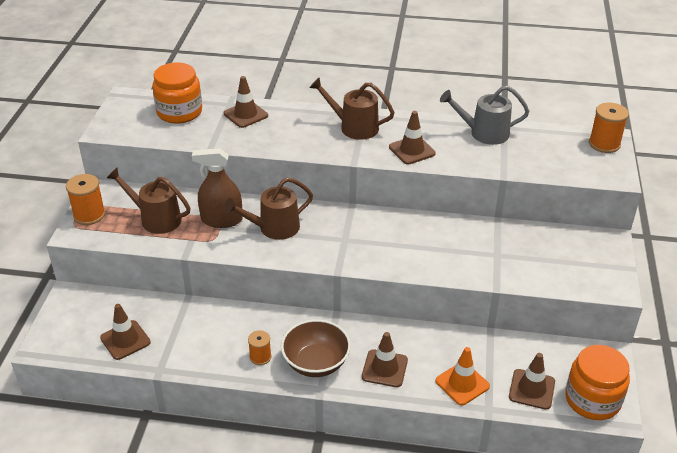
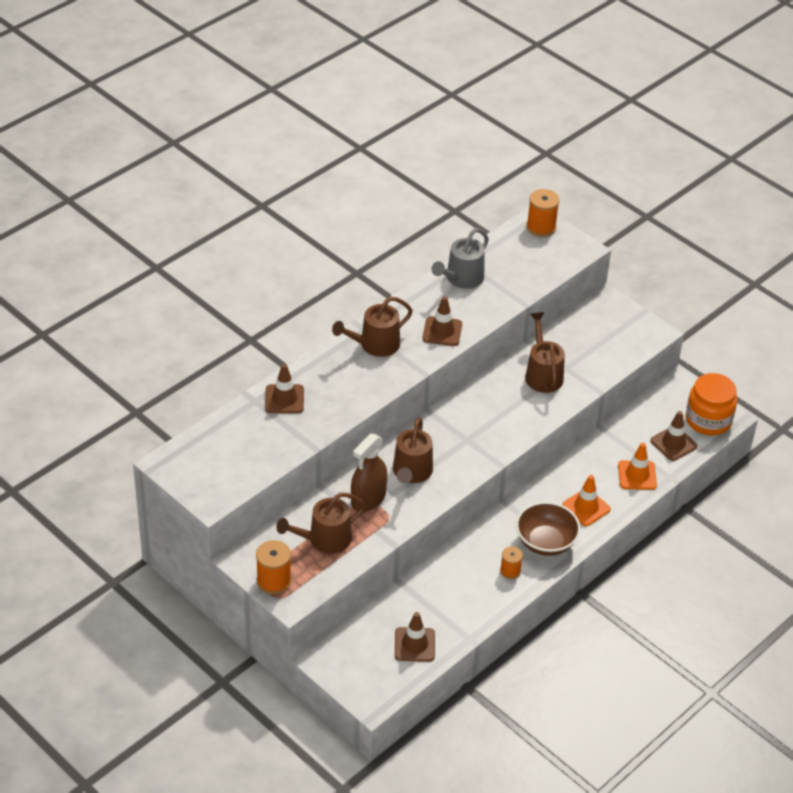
camera: 55 degrees left, 5 degrees up
(179, 112) = (233, 439): orange jar -> none
(384, 368) = (586, 507): brown traffic cone -> orange traffic cone
(471, 245) = (542, 374): none -> brown watering can

